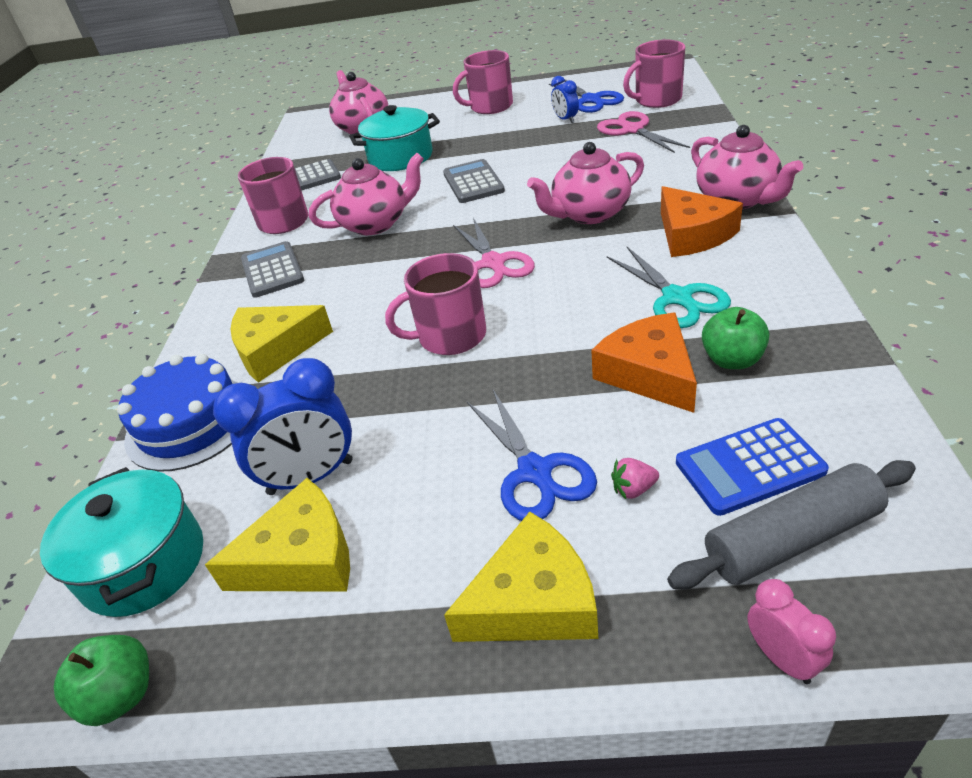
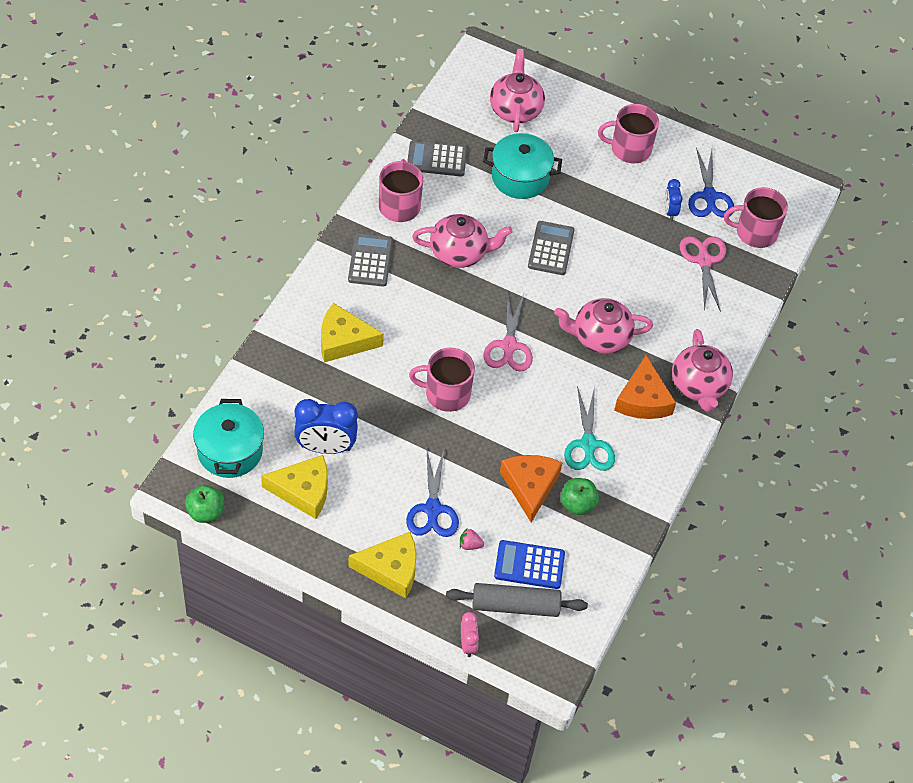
camera: 15 degrees right, 15 degrees up
(190, 422) = (277, 371): blue cake -> none

